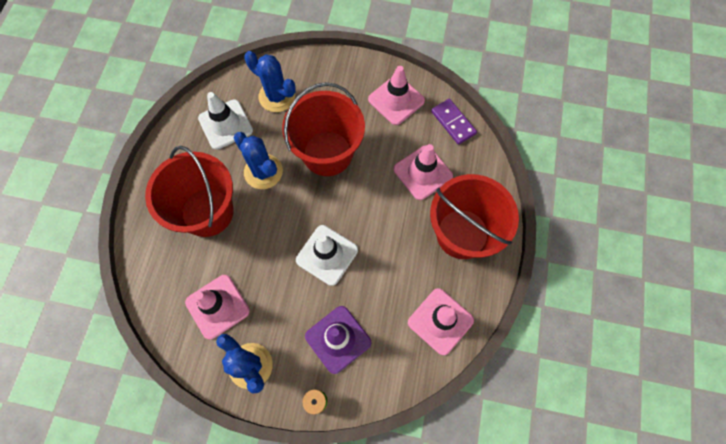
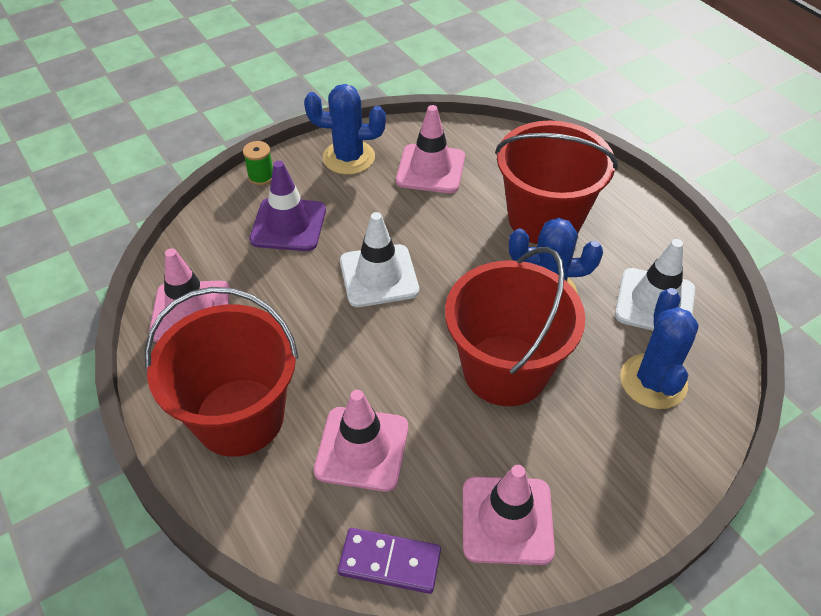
camera: 135 degrees right, 20 degrees down
(277, 96) = (653, 381): blue cactus -> blue cactus turned 75 degrees counterclockwise

